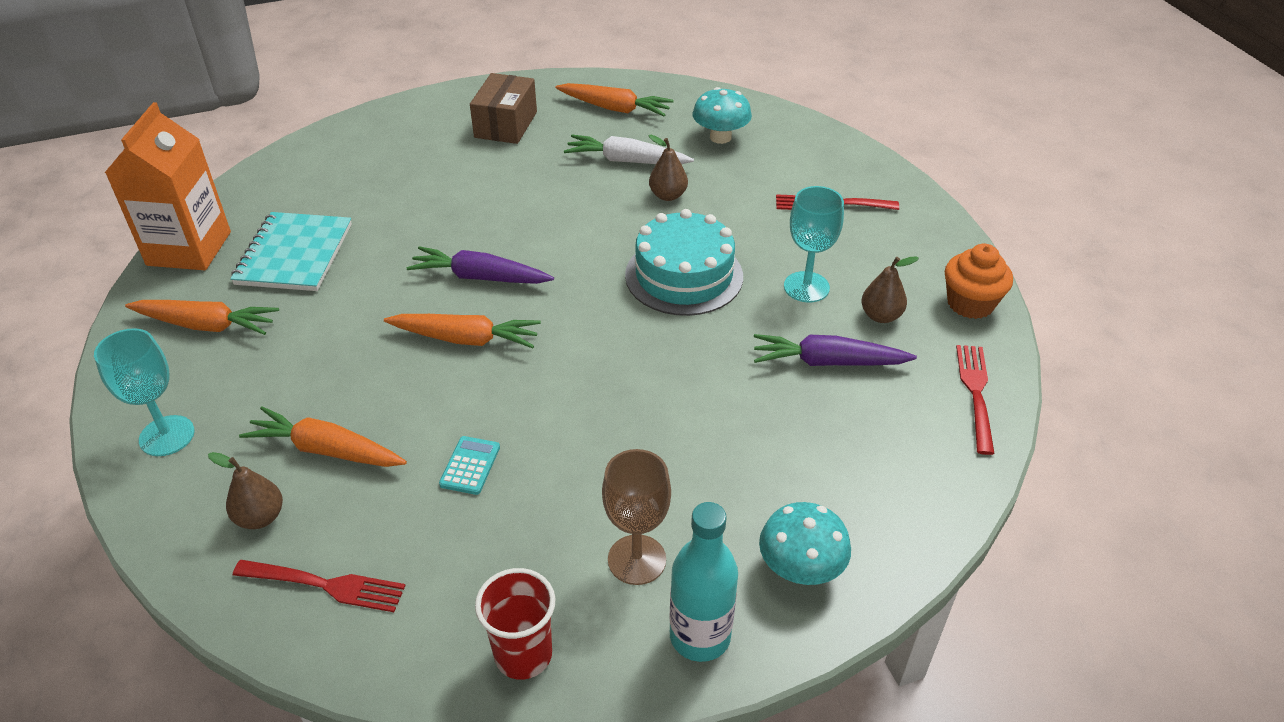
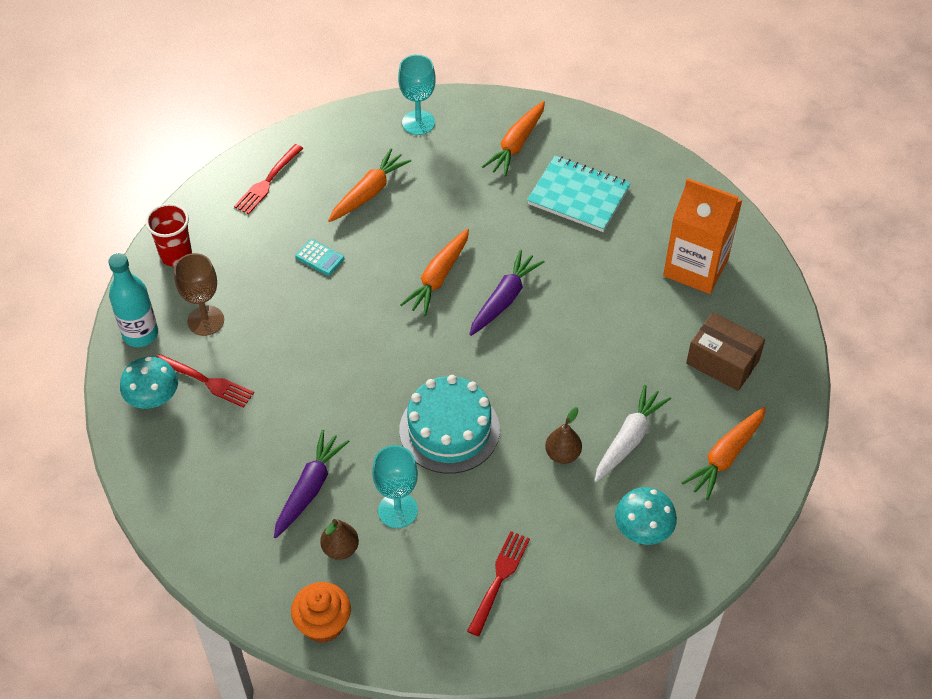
camera: 110 degrees right, 10 degrees up
(189, 248) = (609, 139): orange carton -> orange carton (695, 267)
(260, 517) = (331, 159): brown pear -> none
(976, 394) = (230, 572): red fork -> red fork (206, 381)

